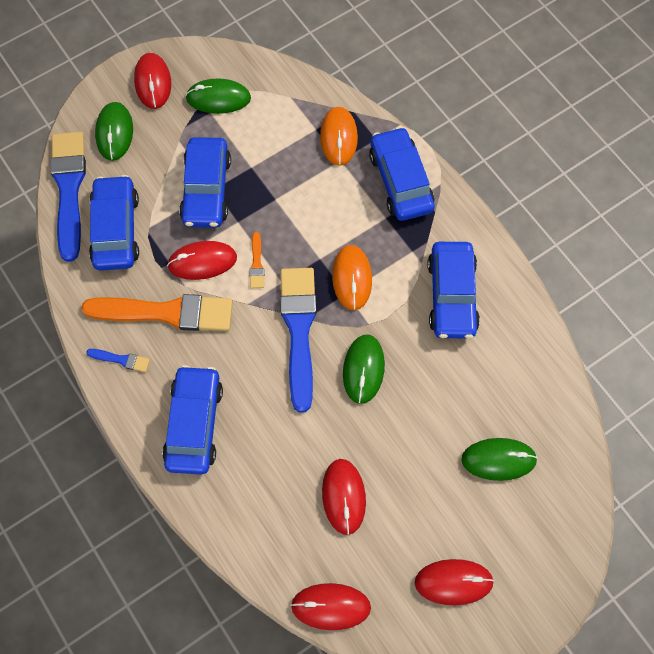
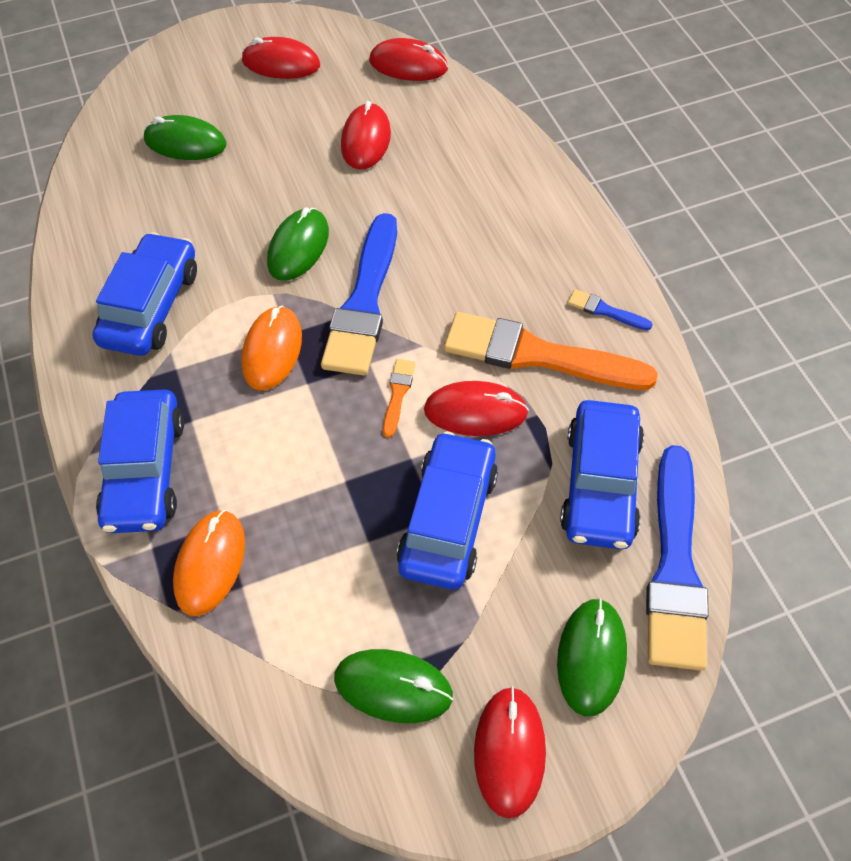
camera: 165 degrees left, 10 degrees down
(194, 424) = (520, 229): blue car -> none

